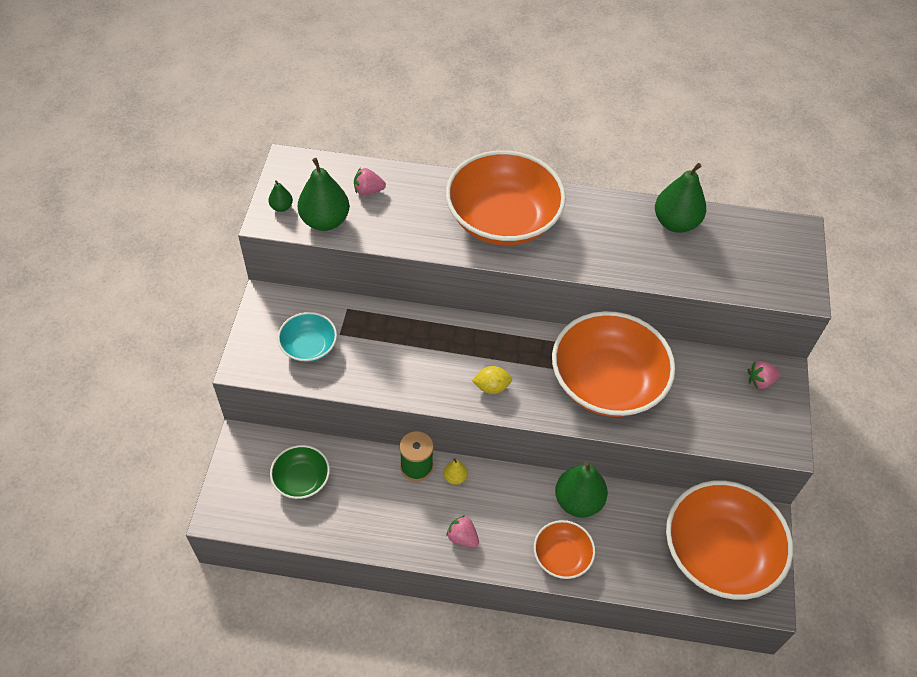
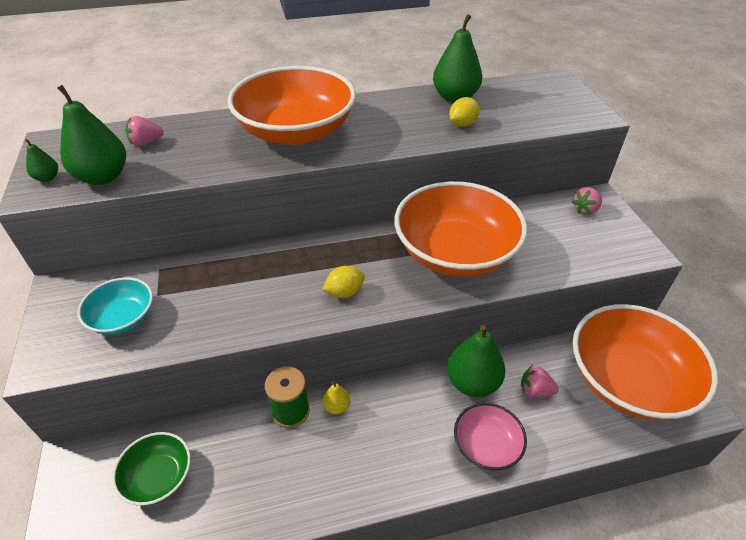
camera: 20 degrees left, 10 degrees down
(462, 537) = (372, 469): pink strawberry -> pink strawberry (535, 390)
(562, 556) = (486, 445): orange bowl -> pink bowl
(662, 261) = (462, 124): none -> yellow lemon

